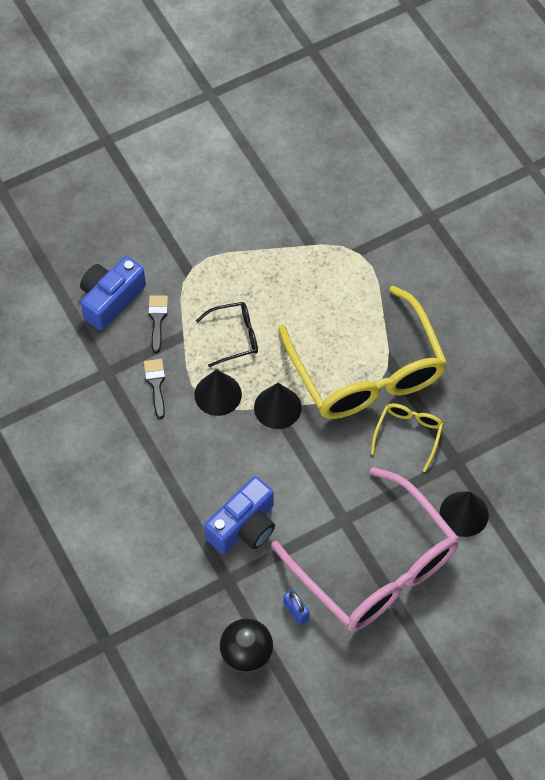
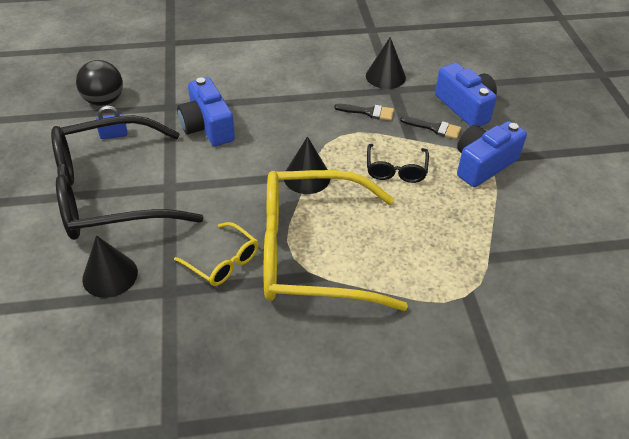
camera: 110 degrees right, 15 degrees down
(195, 268) = (483, 164): none -> blue camera
(218, 394) = (340, 144): black cone -> black cone (385, 76)
(374, 565) = (112, 193): pink glasses -> black glasses

